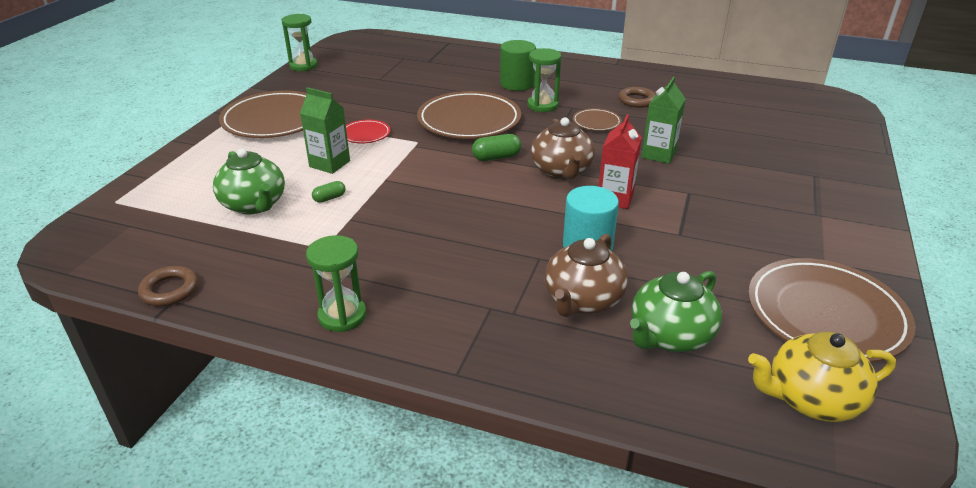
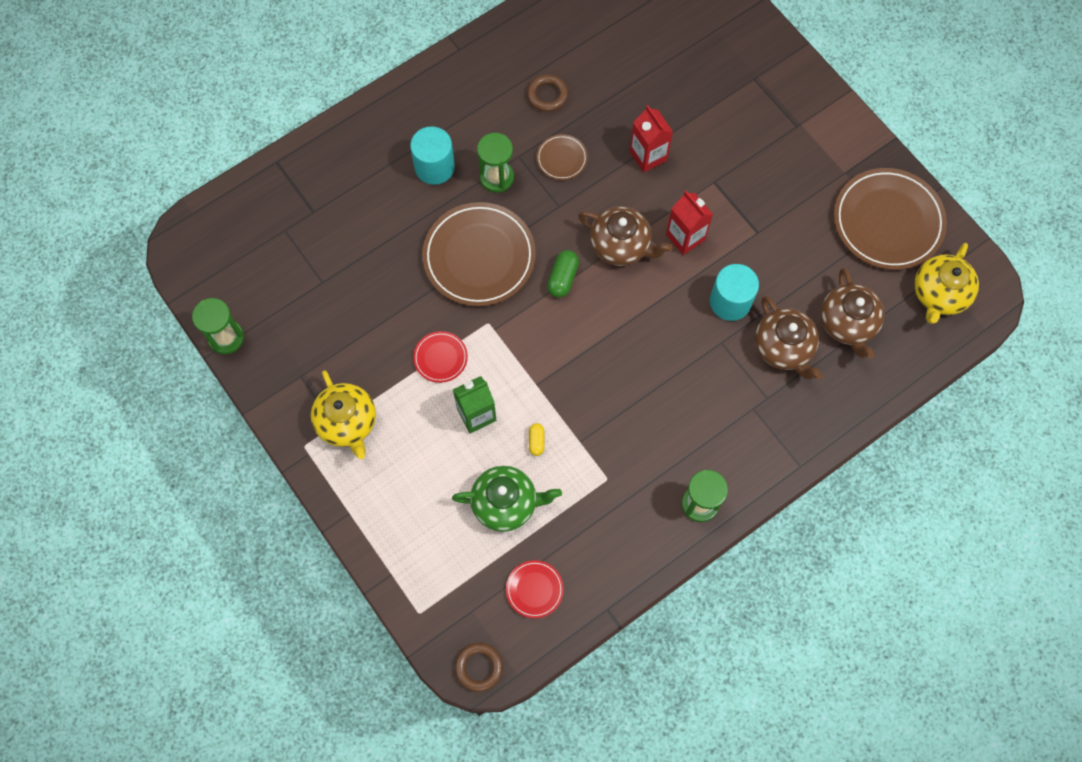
camera: 55 degrees left, 35 degrees up
(169, 290) = (591, 606): brown ring -> brown ring (479, 667)
(171, 250) = (534, 589): none -> red plate
(274, 120) = (347, 423): brown plate -> yellow teapot
(329, 198) = (536, 441): green capsule -> yellow capsule
(517, 84) = (434, 167): green cylinder -> turquoise cylinder
(658, 154) = (648, 156): green carton -> red carton
(670, 336) = (847, 323): green teapot -> brown teapot

